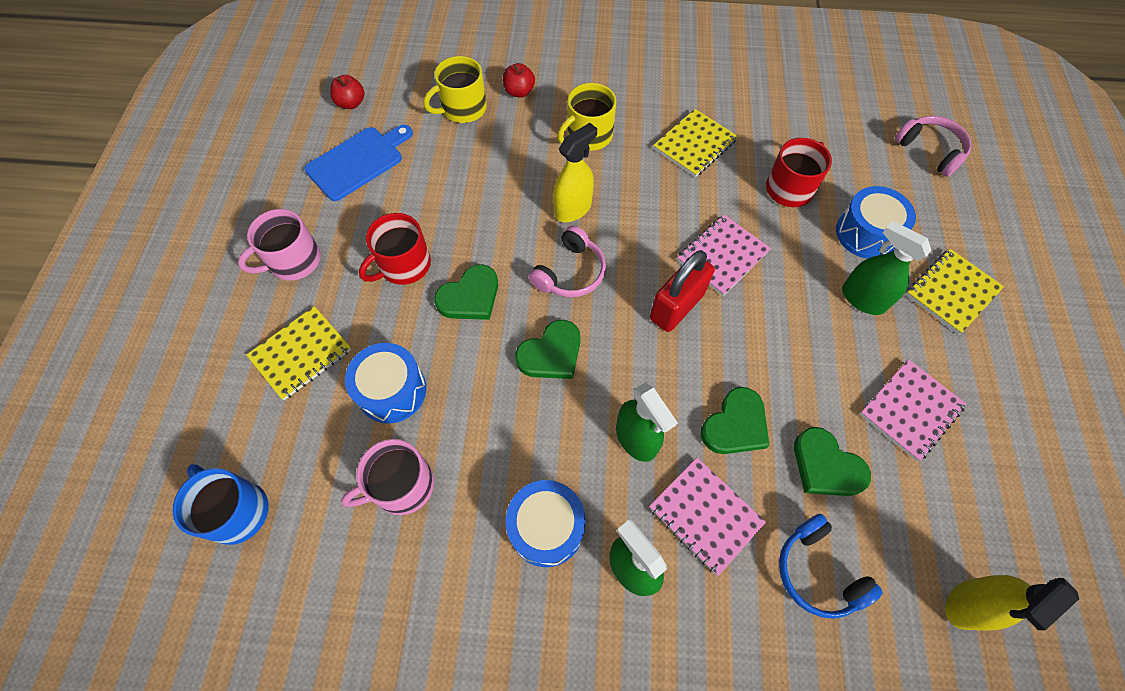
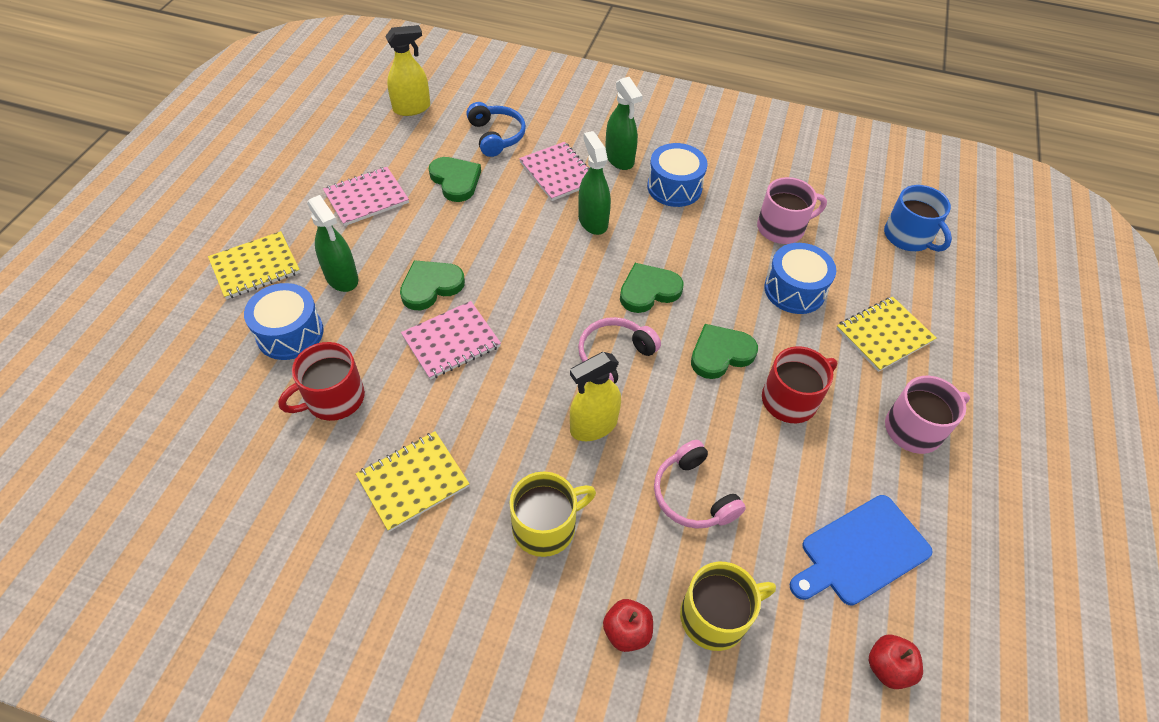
camera: 170 degrees left, 10 degrees down
(677, 306) = (519, 305): red padlock -> none
(735, 425) = (510, 215): green heart -> green heart (431, 286)
(930, 150) = (134, 411): pink headphones -> pink headphones (693, 495)

